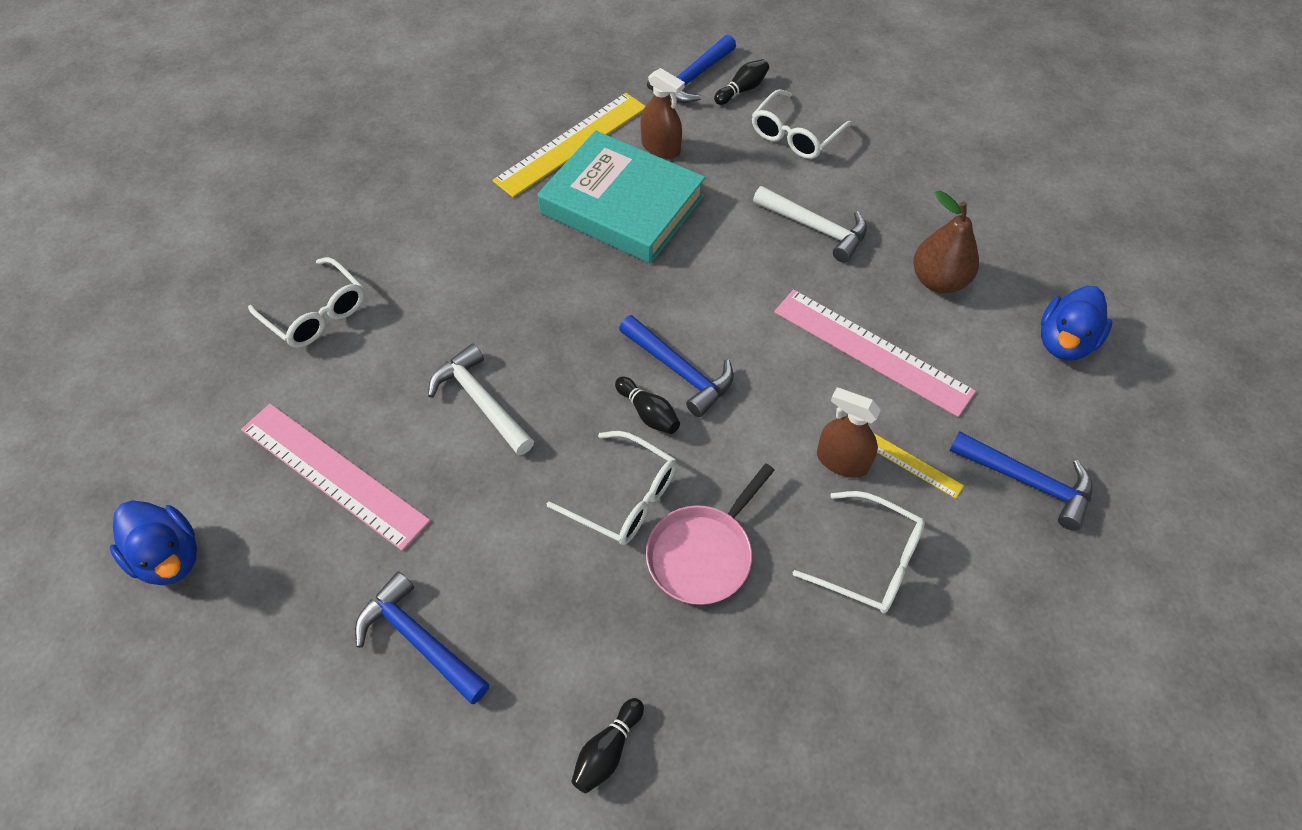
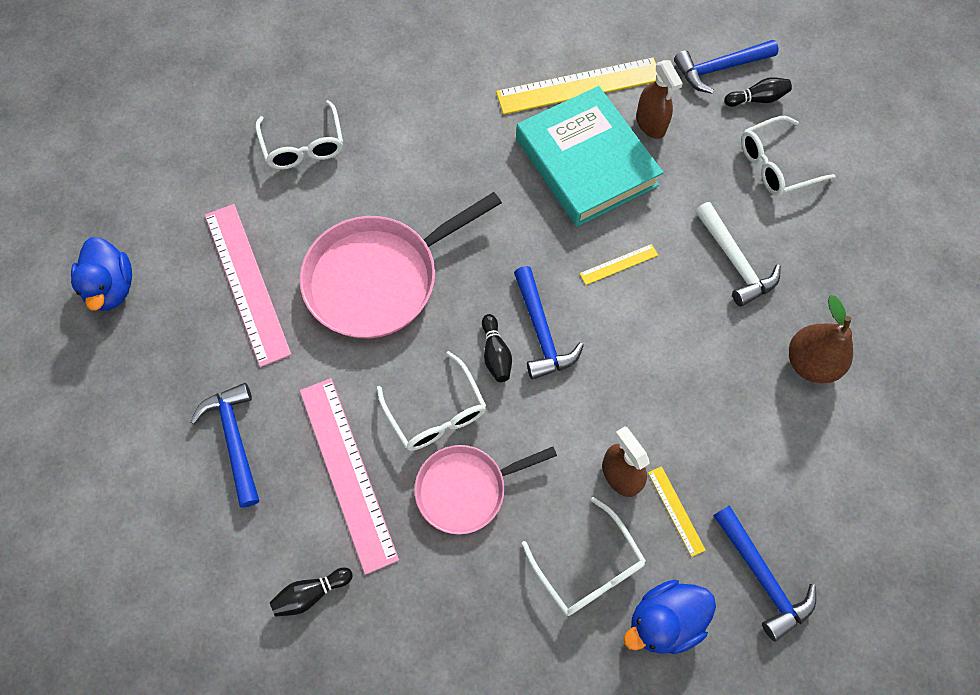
camera: 30 degrees right, 10 degrees up
(481, 401) = (379, 279): white hammer -> pink pan
(713, 278) = (618, 264): none -> yellow ruler
(872, 351) = (708, 395): pink ruler -> pink ruler (348, 472)
(1064, 342) = (884, 476): blue duck -> blue duck (664, 620)

